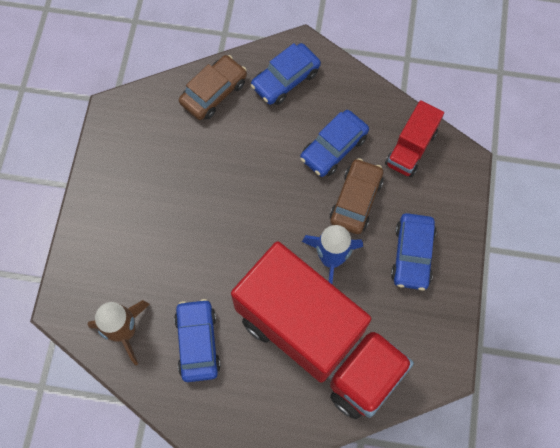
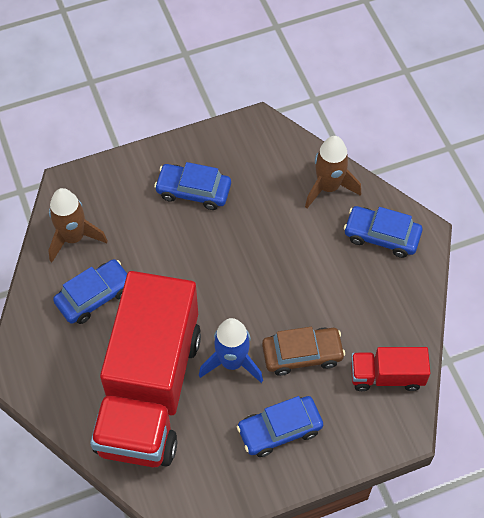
camera: 60 degrees right, 10 degrees down
(214, 92) = (328, 187): brown car -> brown rocket
(333, 148) = (341, 310): blue car -> blue car (193, 191)

